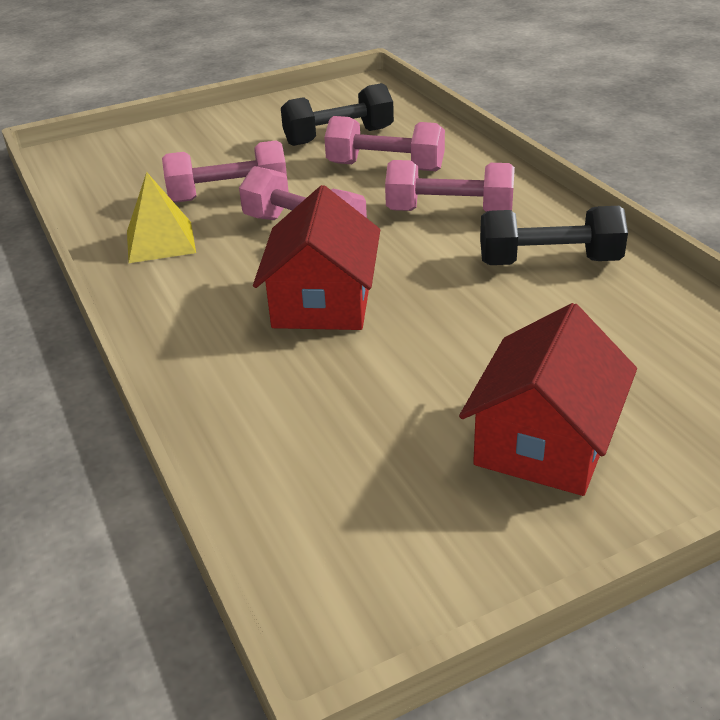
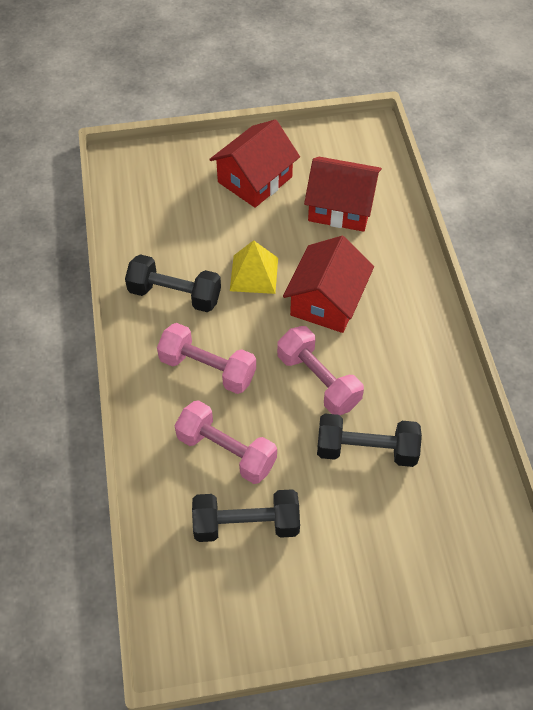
camera: 165 degrees left, 20 degrees up
(160, 242) = (425, 400): yellow pyramid -> yellow pyramid (254, 274)
(228, 195) = (366, 450): pink dumbbell -> black dumbbell
(348, 433) = (341, 207): none -> red house

